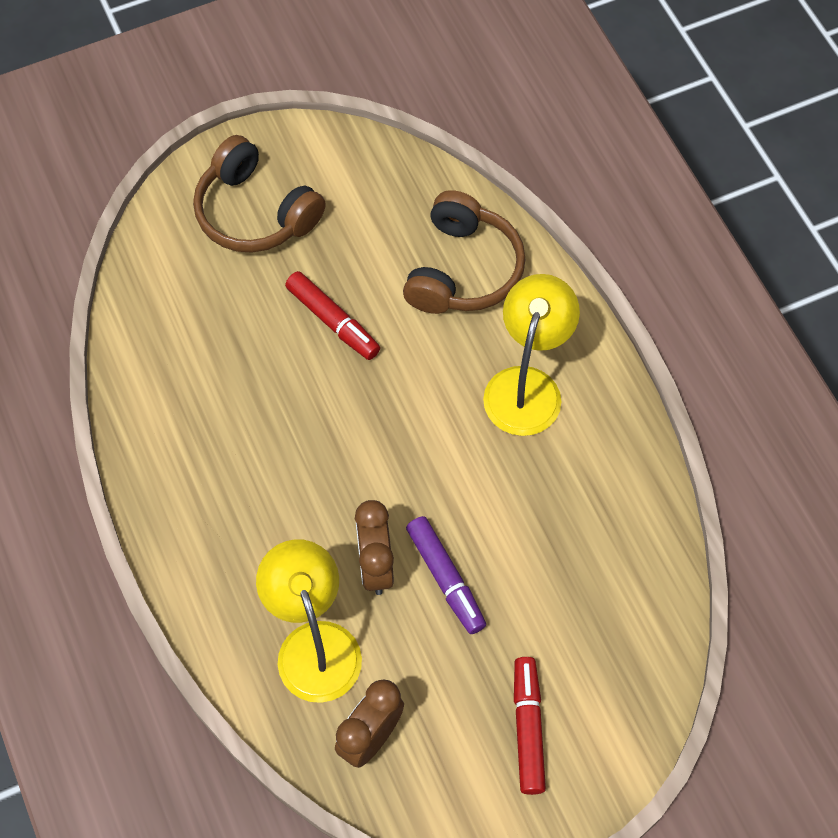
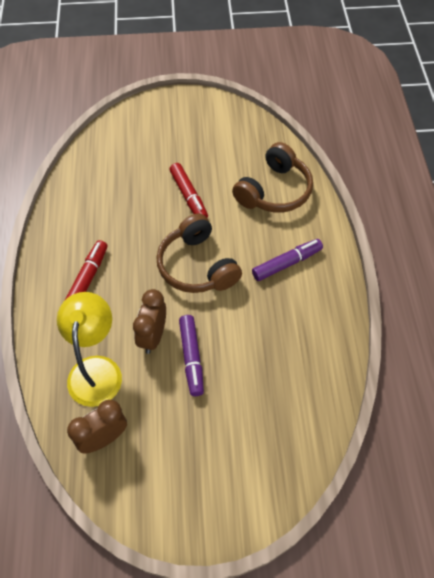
camera: 20 degrees right, 5 degrees down
(255, 212) = (171, 130): brown headphones -> brown headphones (197, 266)
(527, 386) = (286, 263): yellow lamp -> purple marker
(527, 728) = (204, 468): red marker -> red marker (87, 278)

